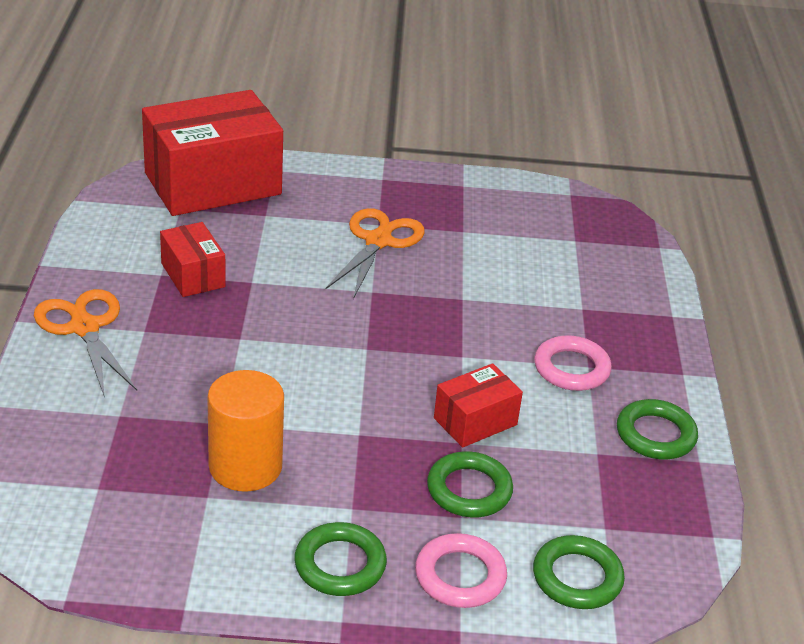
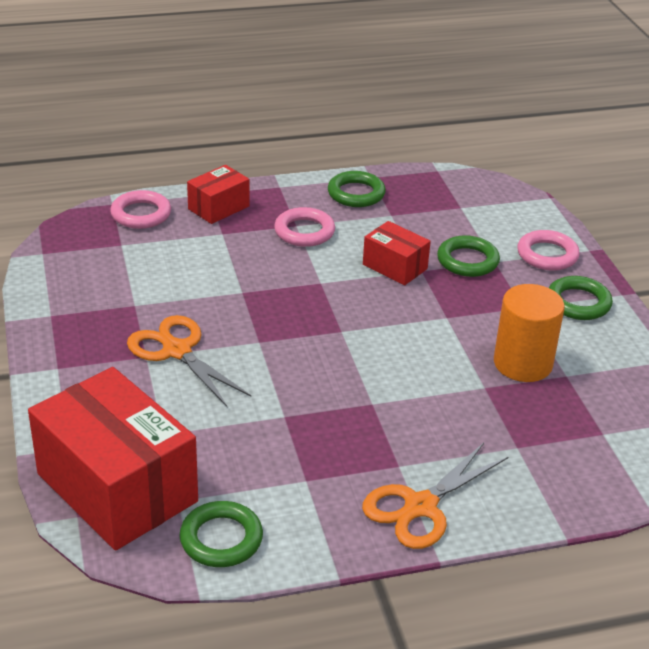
camera: 105 degrees left, 0 degrees up
(193, 275) = (295, 457): red box -> red box (218, 207)
(378, 241) = (176, 351): orange scissors -> orange scissors turned 45 degrees clockwise
(577, 577) = (512, 213): green ring -> green ring (221, 539)
(633, 261) = (141, 214): none -> pink ring

